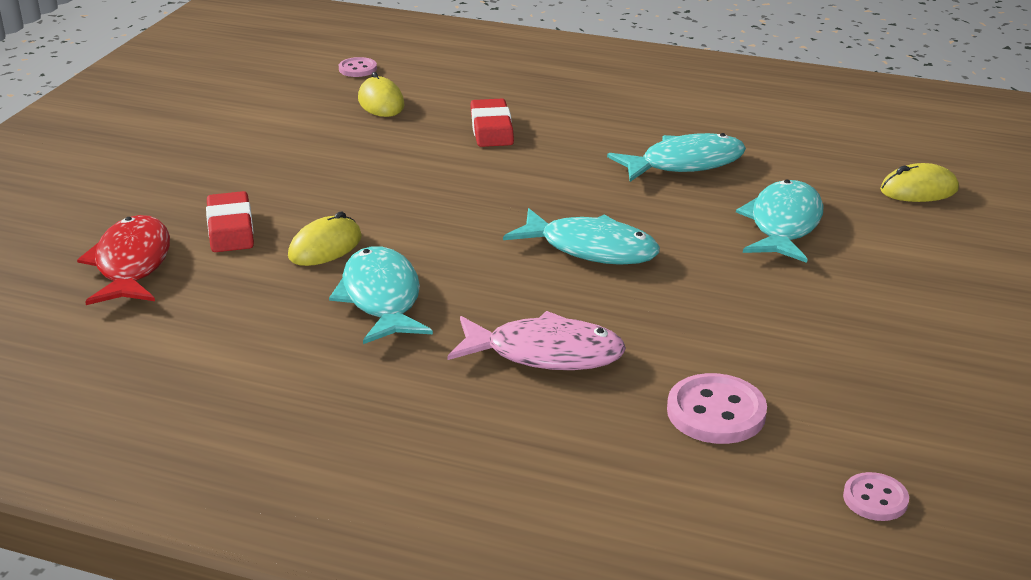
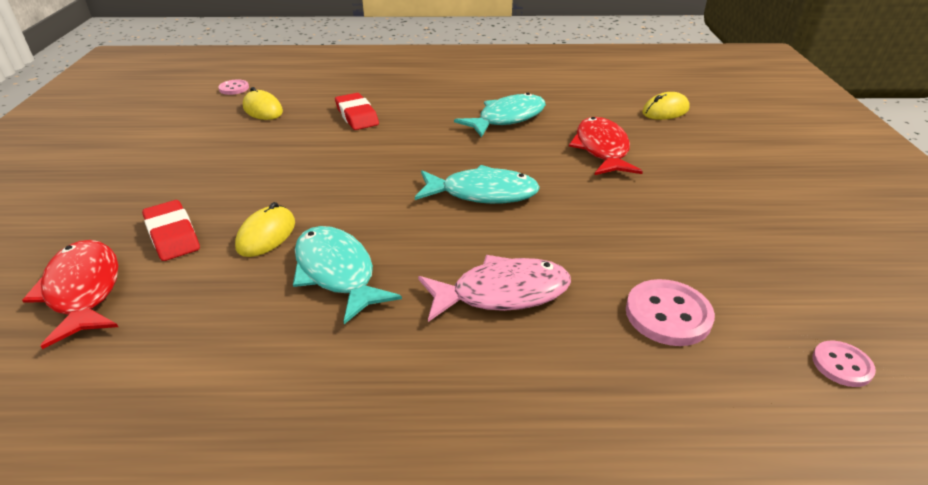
camera: 20 degrees left, 5 degrees up
(783, 224) = (601, 149): turquoise fish -> red fish

